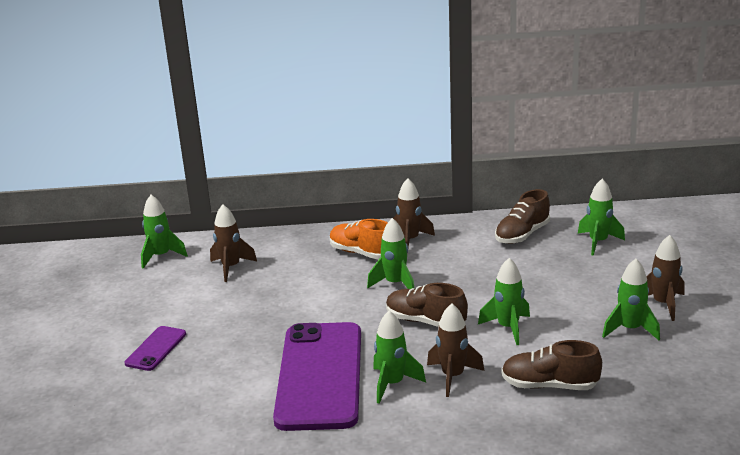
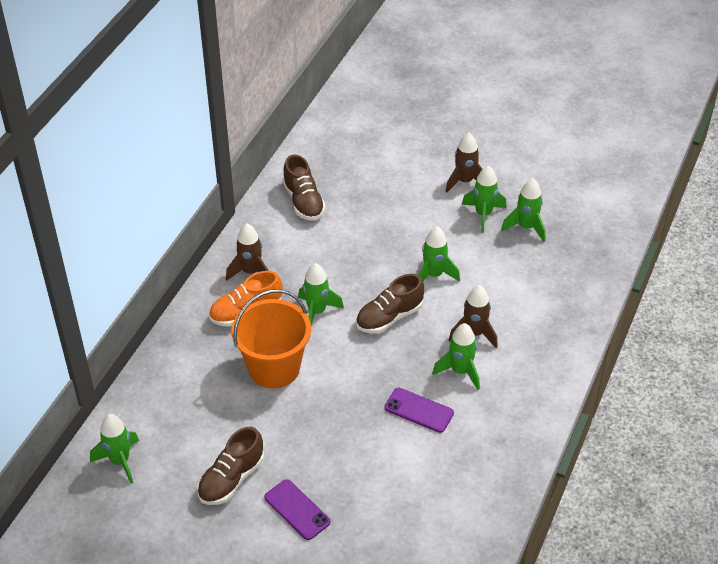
camera: 65 degrees left, 20 degrees up
(231, 267) = (192, 413): brown rocket -> none
(310, 286) = (274, 368): none -> orange bucket
(320, 375) = (419, 410): purple phone -> purple phone, size x0.44
(549, 385) = (520, 288): brown shoe -> brown shoe (231, 479)
(598, 242) = (353, 167): green rocket -> green rocket (526, 227)

